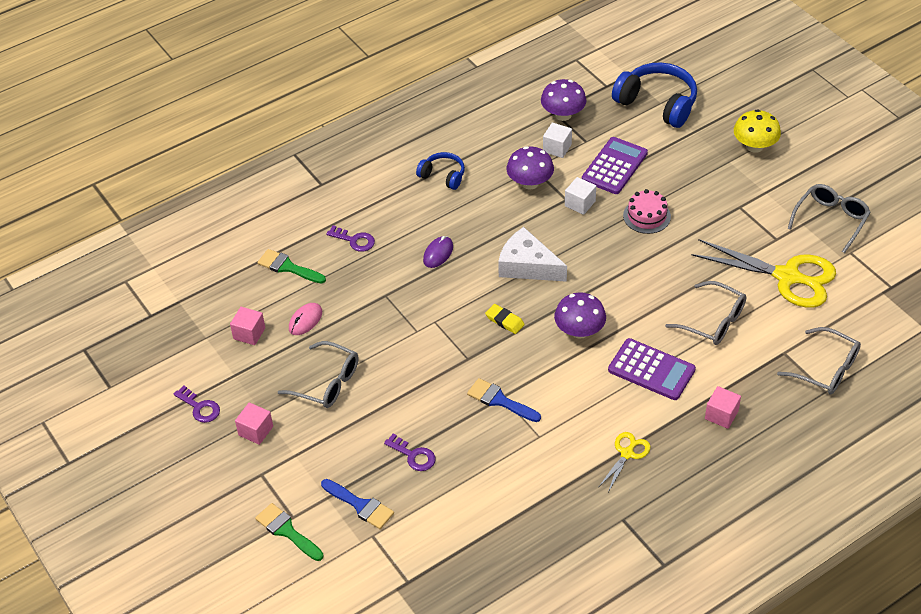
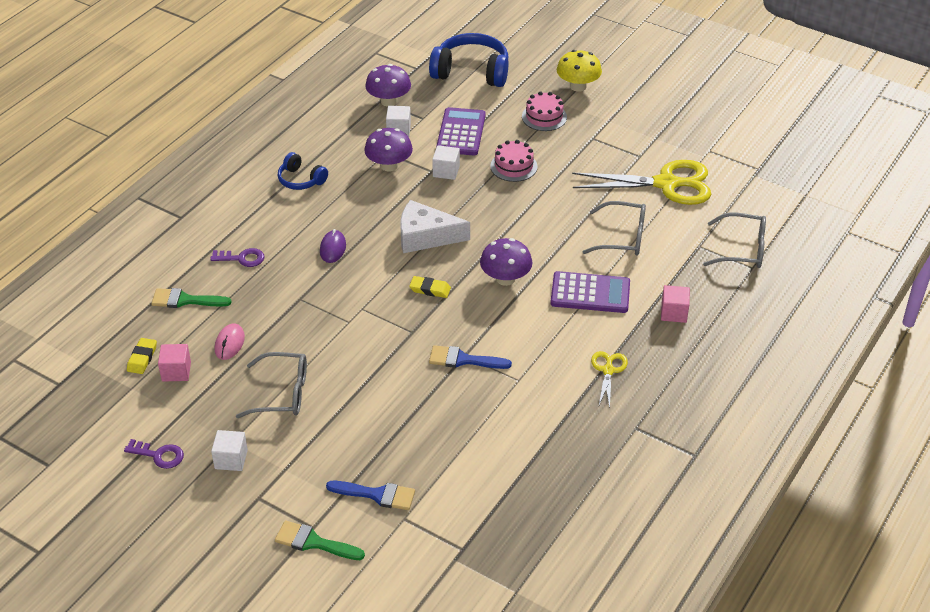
camera: 25 degrees left, 5 degrees down
(227, 312) = (142, 358): none -> yellow eraser
(256, 431) = (231, 459): pink cube -> white cube
(413, 455) = (406, 433): purple key -> none
(443, 176) = (301, 180): blue headphones -> blue headphones turned 150 degrees counterclockwise
(703, 171) = (544, 117): none -> pink cake
(830, 220) = (677, 129): grey glasses -> none

